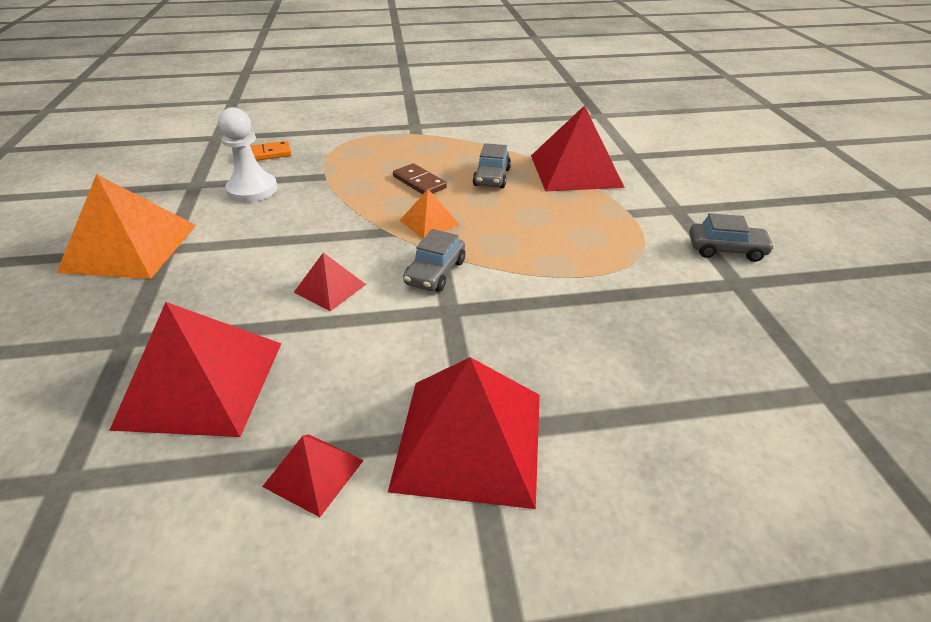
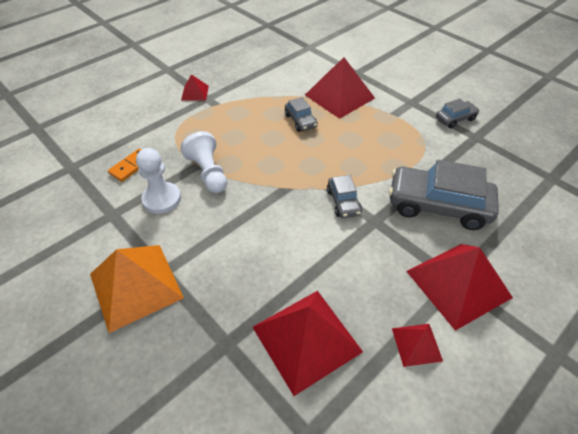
camera: 35 degrees left, 10 degrees up
(326, 186) = (208, 173): none -> white pawn
(330, 288) = (300, 242): red pyramid -> red pyramid (195, 93)
(419, 182) = (263, 143): brown domino -> none
(429, 222) = (302, 170): orange pyramid -> none
(563, 334) = (438, 205): none -> grey car

